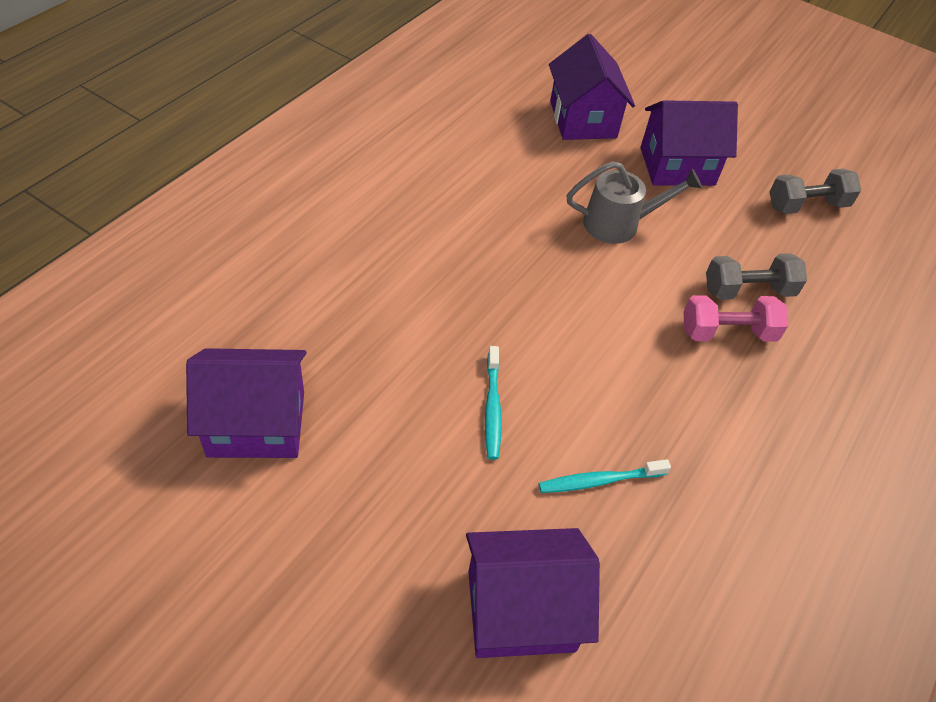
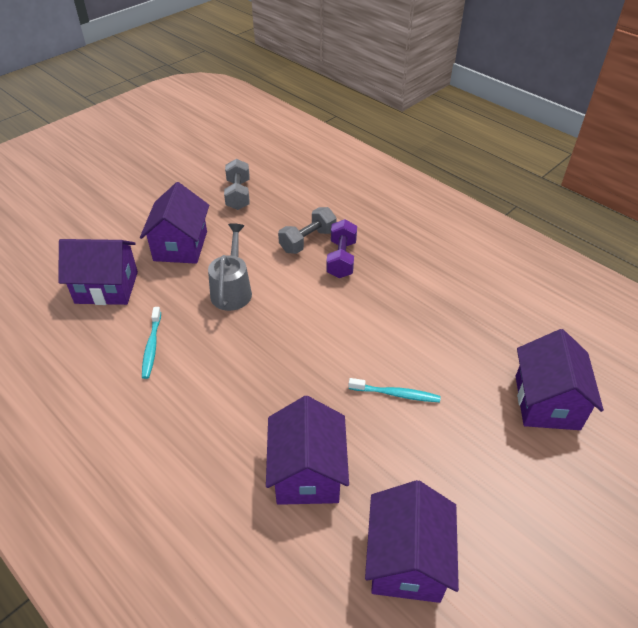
camera: 75 degrees left, 5 degrees down
(361, 323) = (307, 472): none -> purple house
(599, 481) = (454, 346): turquoise toothbrush -> turquoise toothbrush (152, 346)
(727, 333) = (341, 259): pink dumbbell -> purple dumbbell
(748, 290) = (307, 241): grey dumbbell -> grey dumbbell turned 45 degrees clockwise

